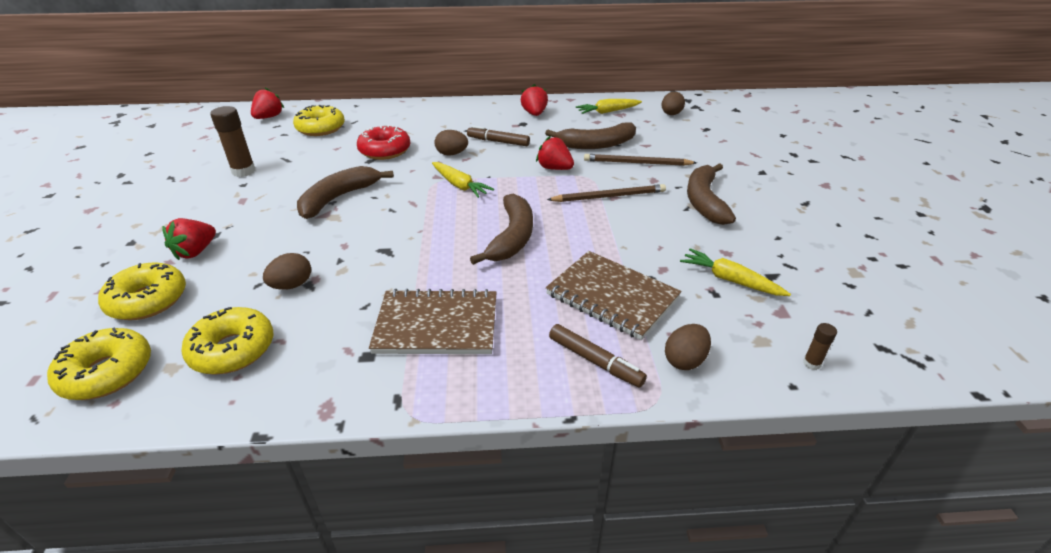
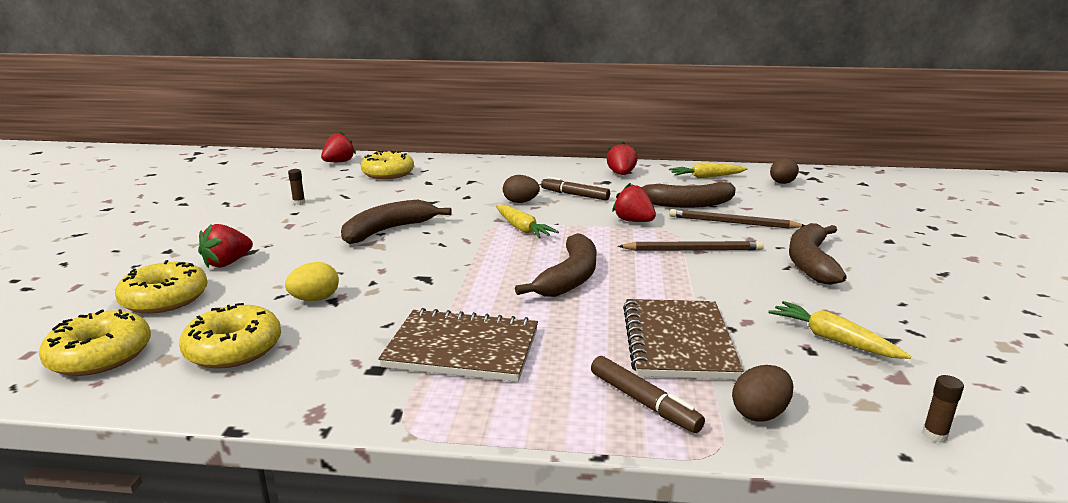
camera: 10 degrees right, 15 degrees down
(243, 171) = (299, 202): brown glue stick -> brown glue stick, size x0.50
(292, 285) = (315, 299): brown egg -> yellow egg
(385, 150) = (449, 195): red donut -> none
(612, 296) = (678, 342): brown notebook -> brown notebook turned 45 degrees clockwise

